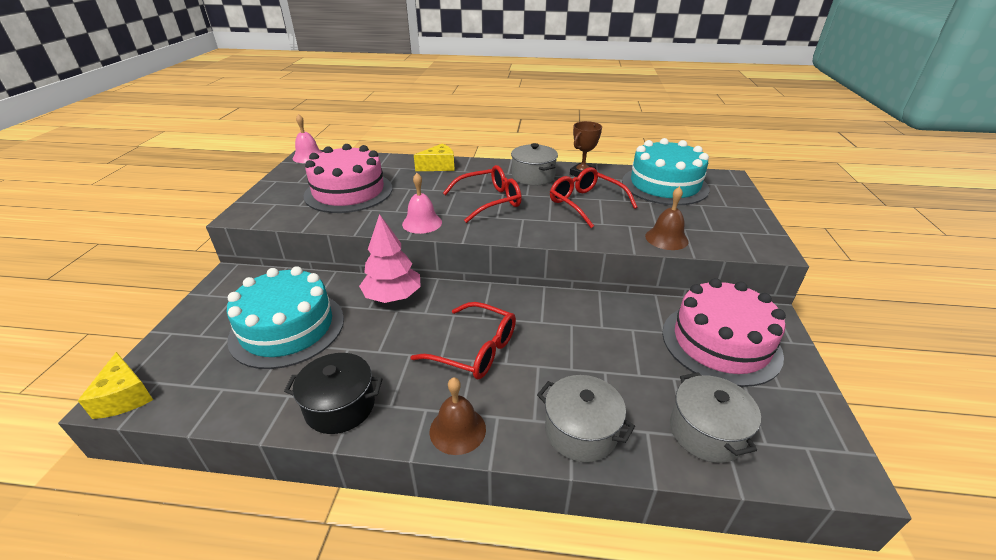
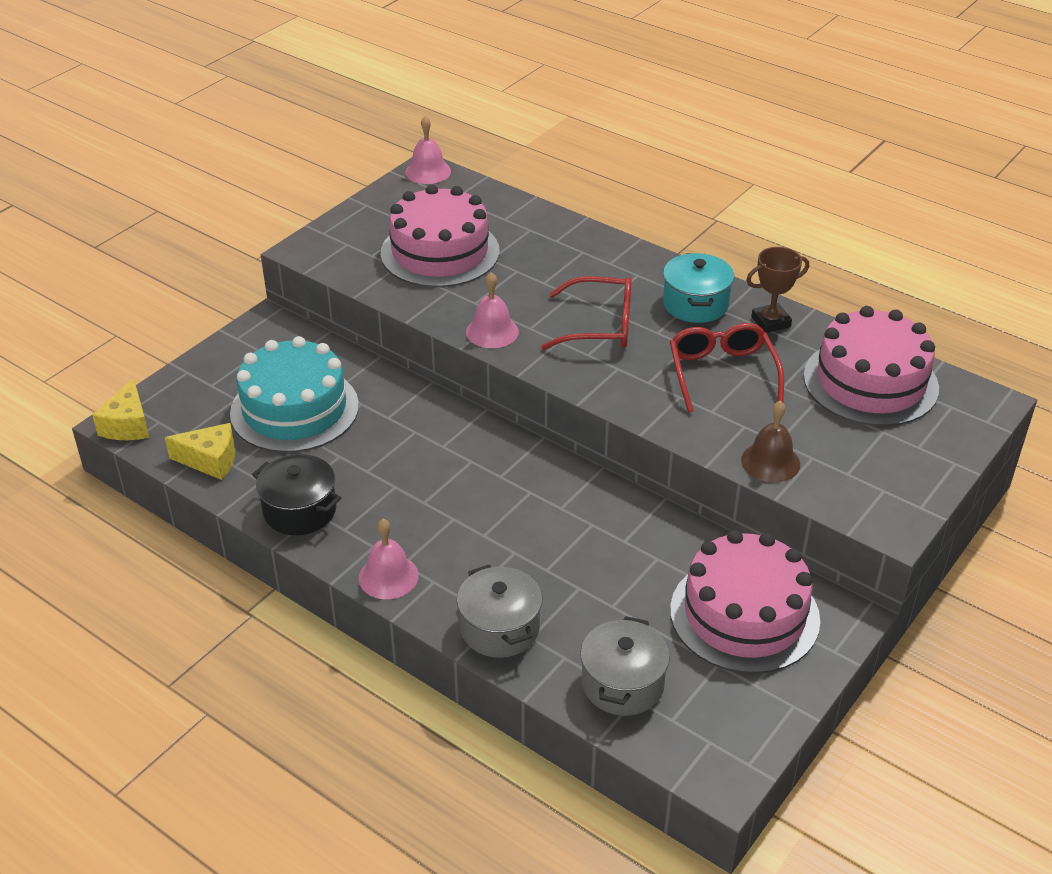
camera: 30 degrees right, 5 degrees up
(393, 296) = (421, 413): pink tree -> none
(439, 166) = (583, 244): yellow cheese -> yellow cheese (210, 460)
(457, 430) = (388, 576): brown bell -> pink bell
(475, 350) = (463, 509): red glasses -> none
(533, 176) = (695, 304): grey pot -> turquoise pot
(664, 185) = (870, 382): turquoise cake -> pink cake

